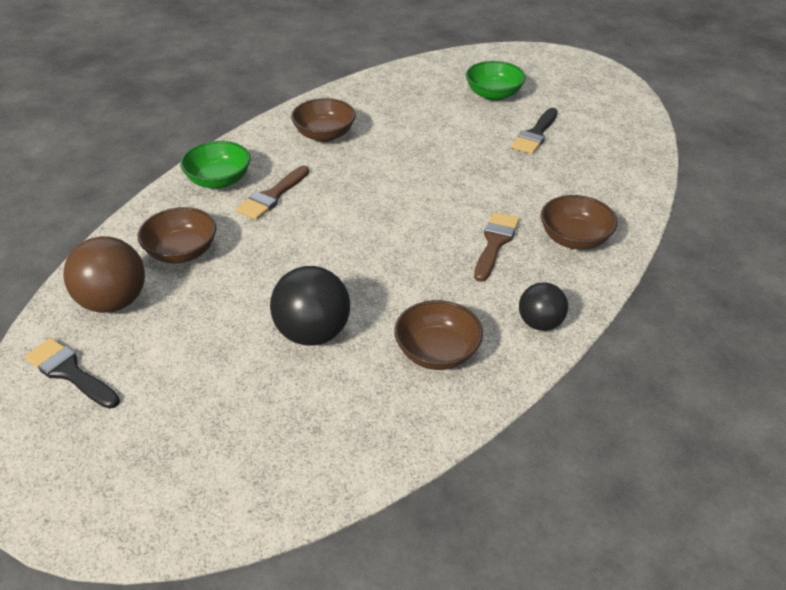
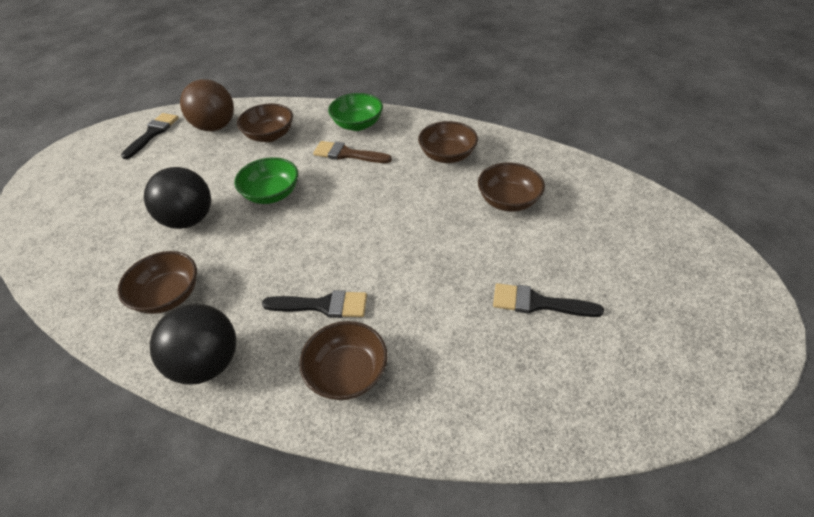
camera: 75 degrees right, 5 degrees up
(413, 118) = (508, 201): none -> brown bowl
(493, 94) = (600, 250): green bowl -> green bowl (271, 194)
(495, 243) = (322, 305): brown brush -> black brush
(540, 323) = (207, 363): black ball -> black ball, size x1.60

